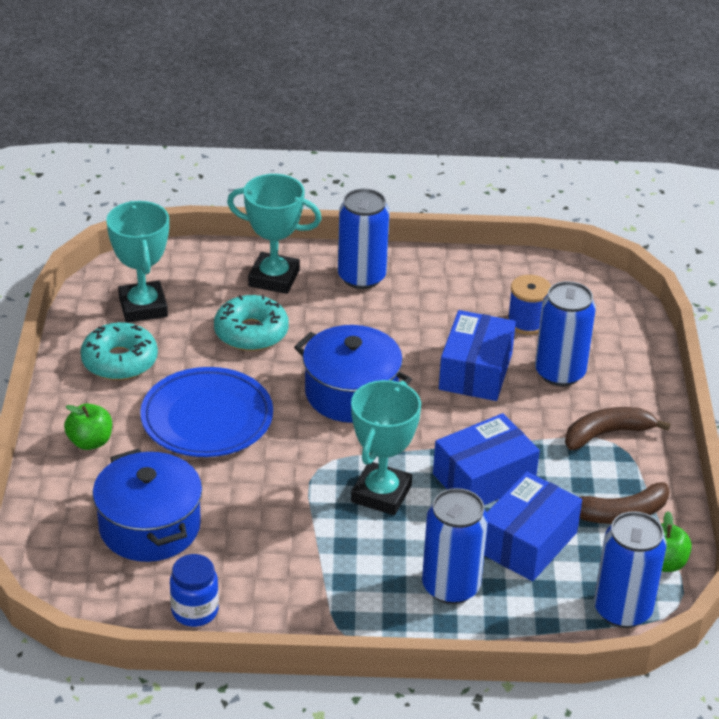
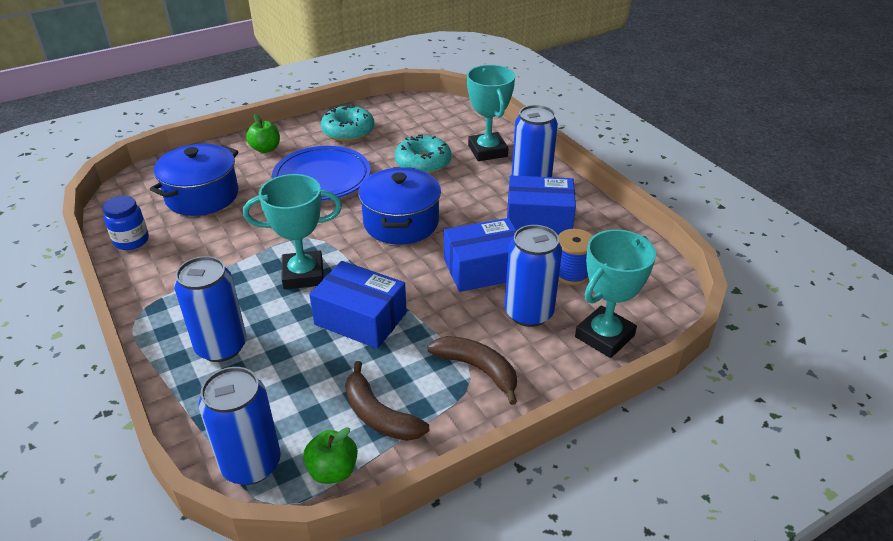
camera: 60 degrees right, 0 degrees up
(143, 307) = (406, 120): turquoise trophy -> turquoise trophy (604, 336)
(527, 542) = (301, 370): blue box -> blue box (539, 219)

